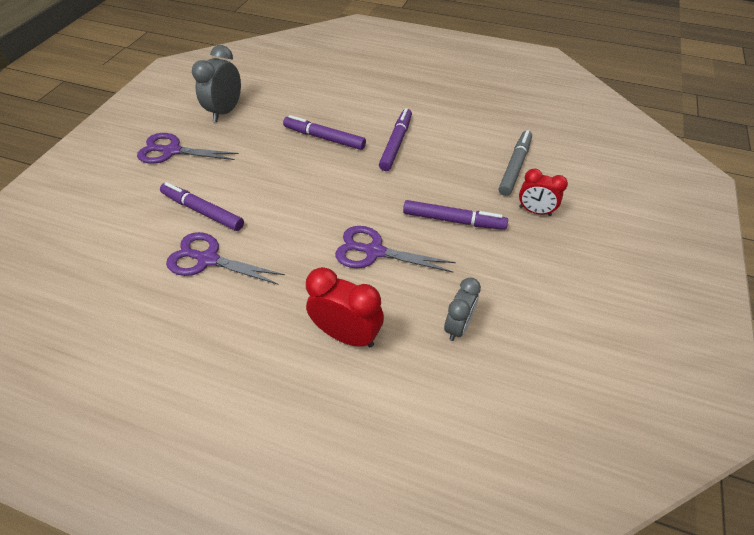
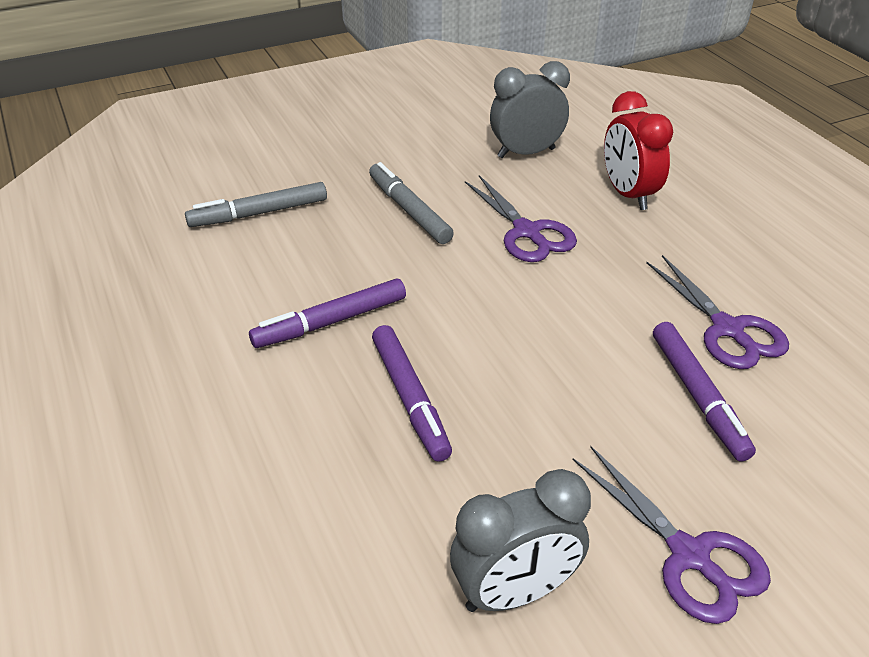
camera: 135 degrees left, 10 degrees down
(453, 220) = (409, 210): purple marker -> grey marker
(458, 326) = (526, 153): grey clock -> grey clock, size x1.50
(535, 211) = (322, 174): red clock -> none

